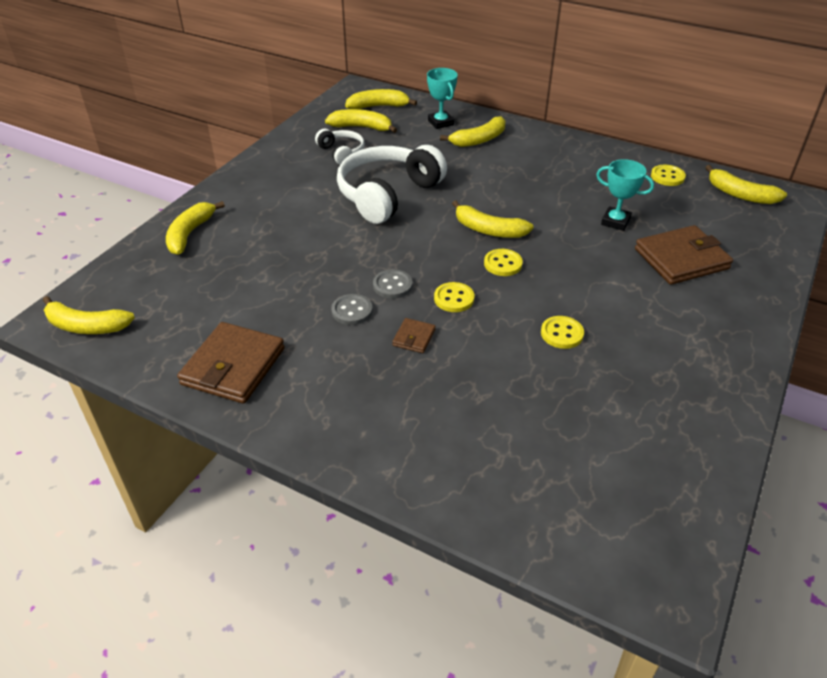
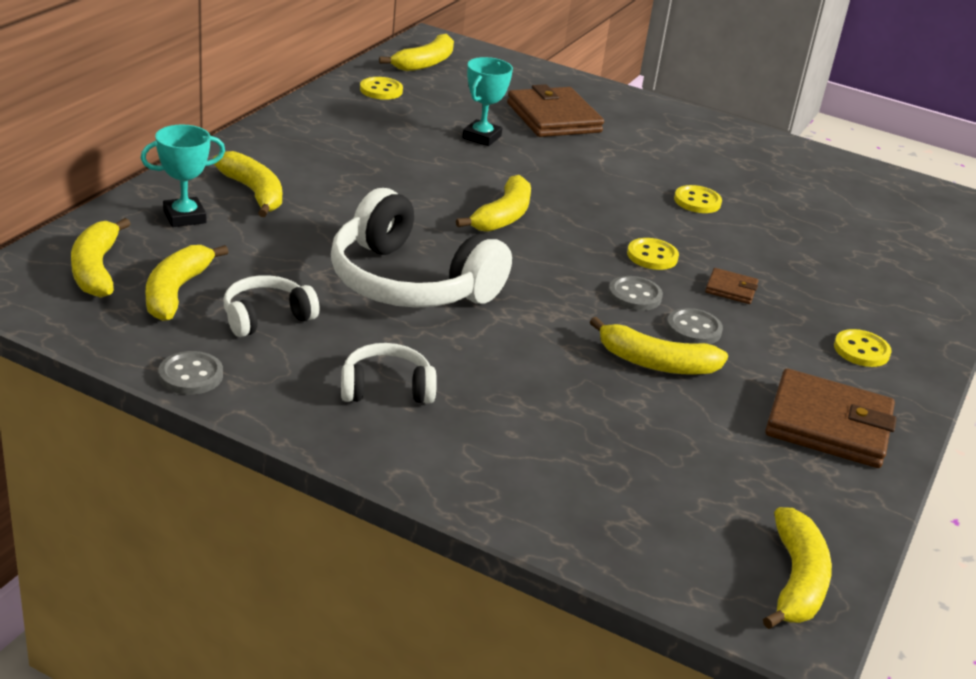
camera: 95 degrees left, 10 degrees down
(190, 234) = (528, 483): yellow banana -> yellow banana (655, 363)
(276, 189) = (386, 388): none -> white headphones
(287, 137) = (191, 375): none -> grey button
(503, 264) = (576, 217): yellow button -> yellow button (861, 350)

